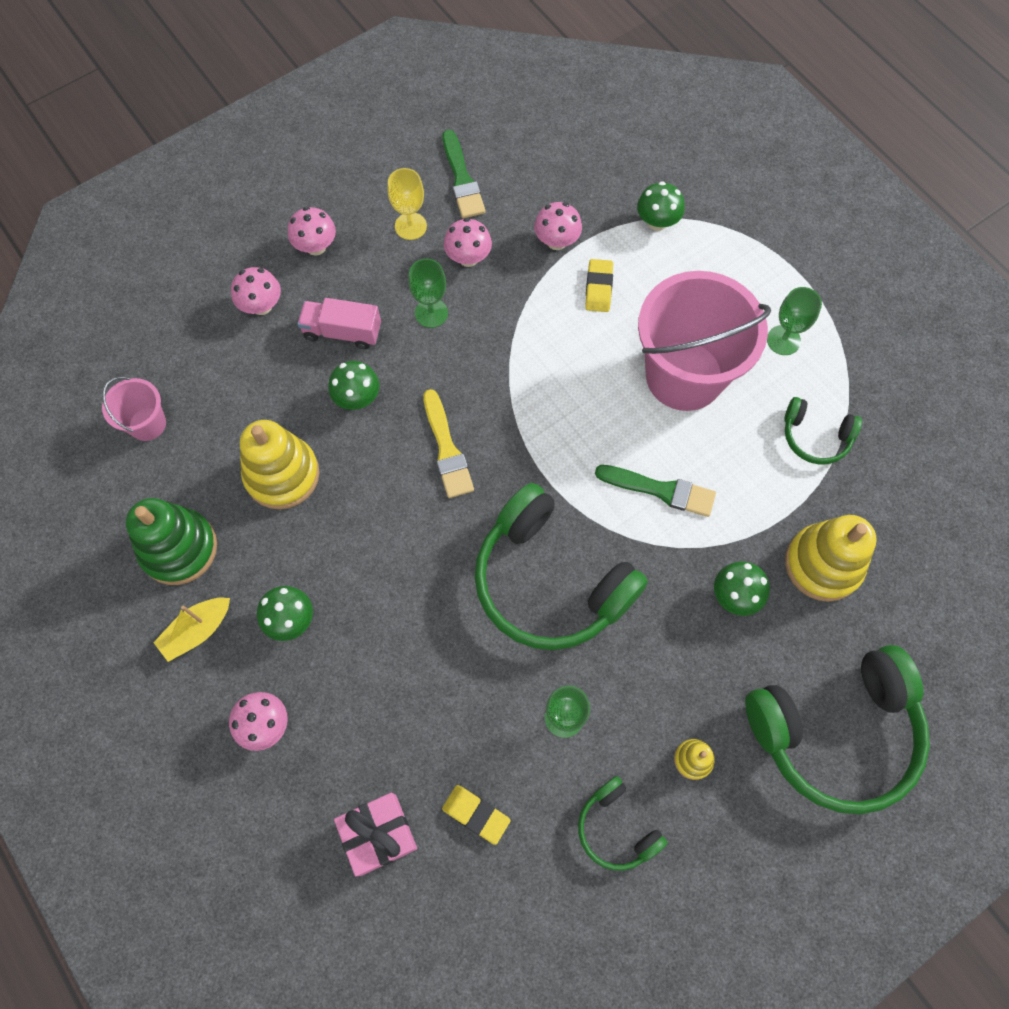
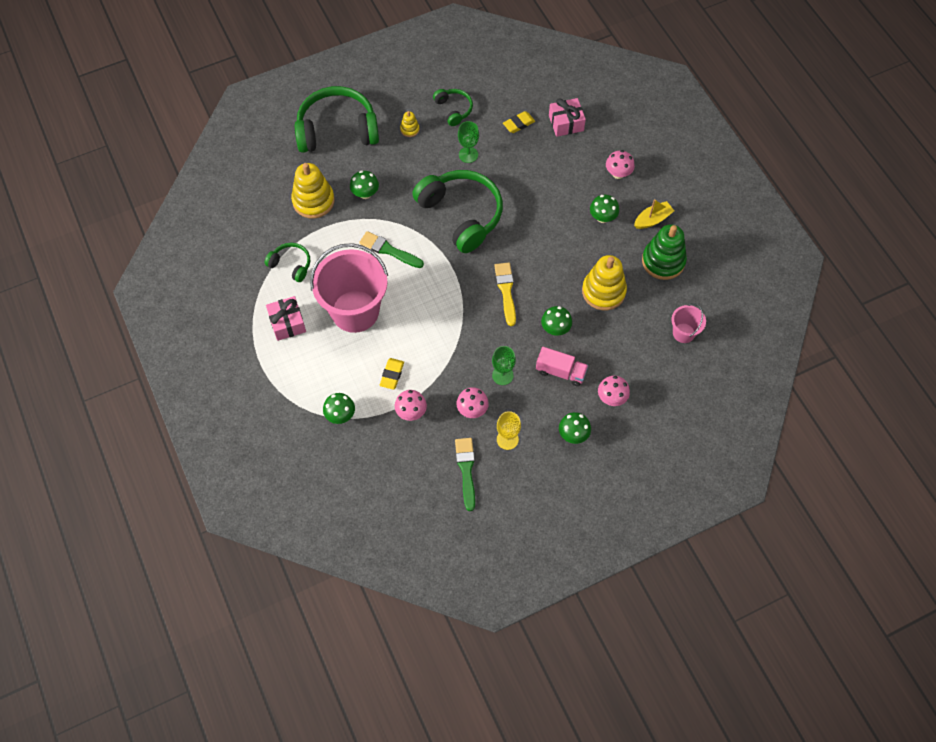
camera: 170 degrees left, 5 degrees down
(316, 246) = (573, 434): pink mushroom -> green mushroom
(476, 814) = (518, 124): yellow eraser -> yellow eraser turned 75 degrees counterclockwise
(783, 340) = (287, 323): green goblet -> pink gift

